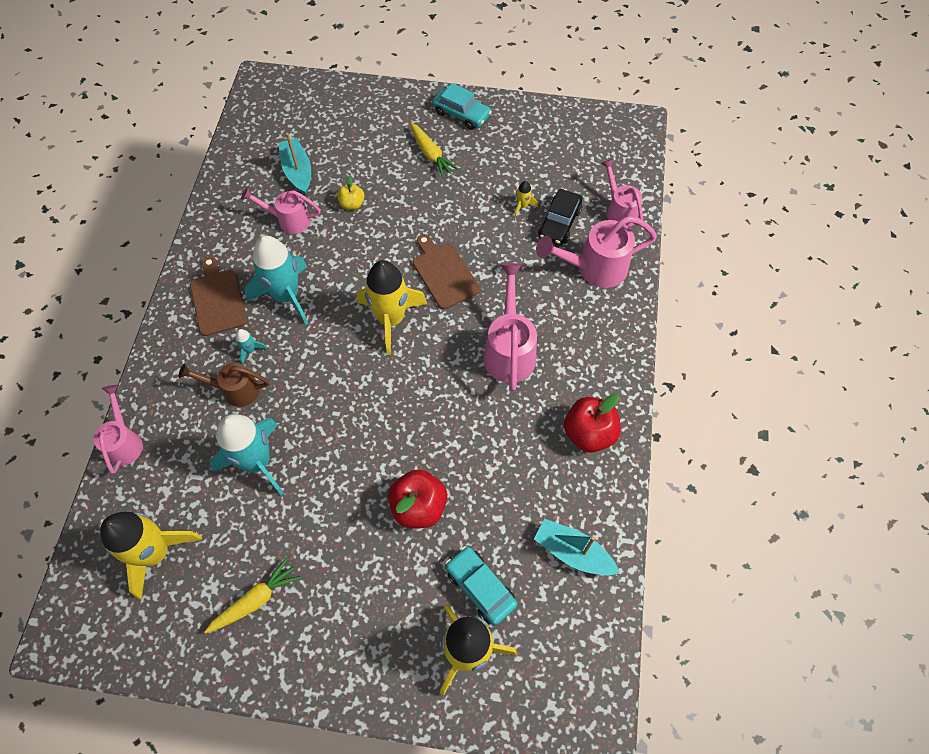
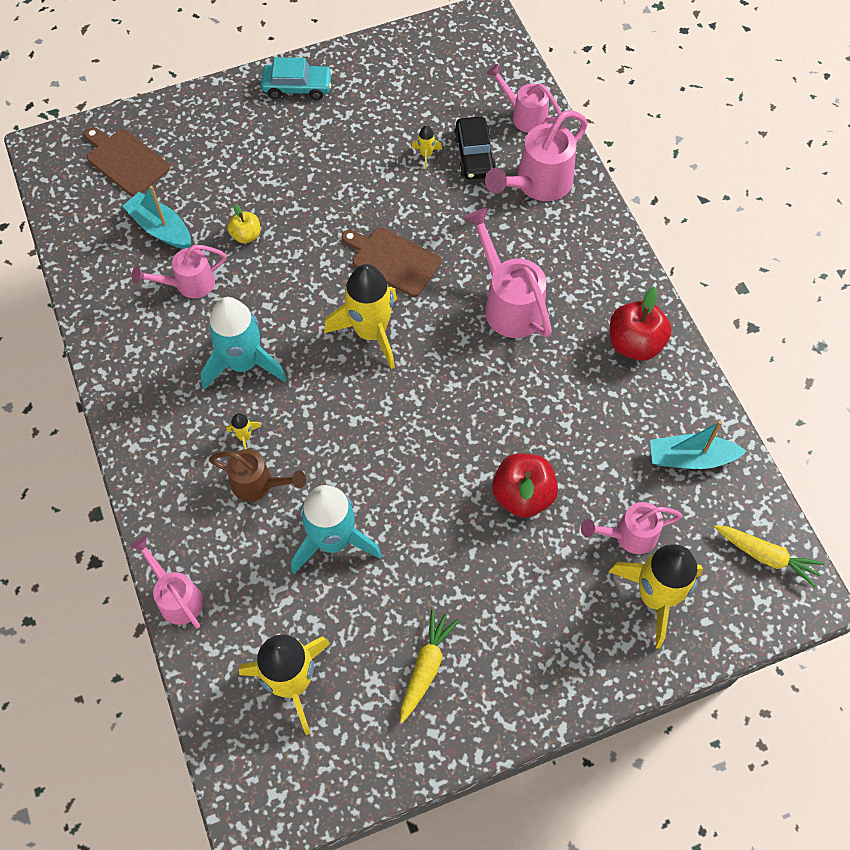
camera: 30 degrees left, 0 degrees up
(218, 299) = (171, 403): brown cutting board -> brown cutting board (125, 161)
(235, 390) = (258, 484): brown watering can -> brown watering can turned 135 degrees counterclockwise
(250, 350) = (244, 437): turquoise rocket -> yellow rocket
(431, 154) = (294, 144): yellow carrot -> yellow carrot (766, 556)
(480, 587) = (629, 535): turquoise car -> pink watering can

